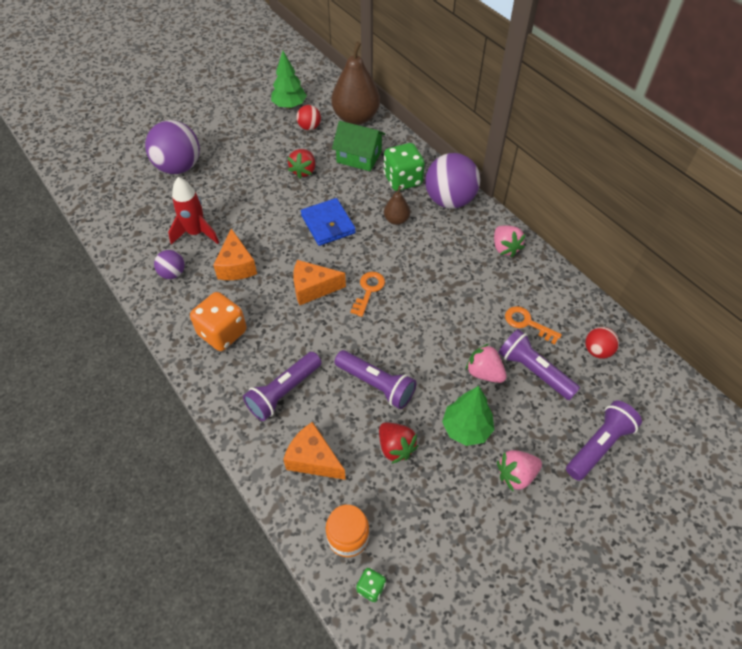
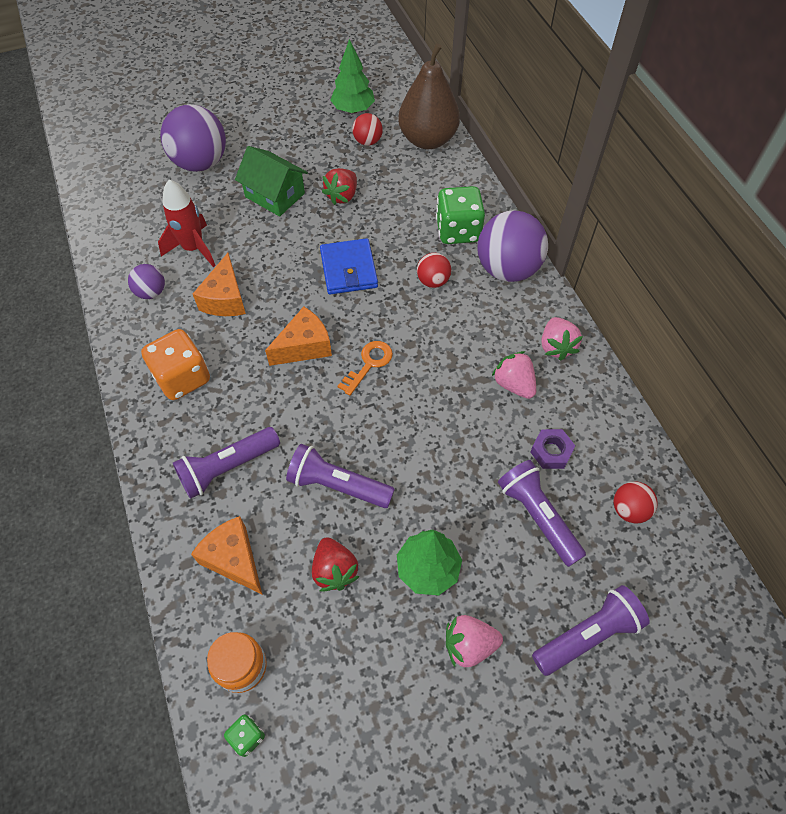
camera: 15 degrees right, 5 degrees up
(313, 288) = (304, 346): orange cheese -> orange cheese turned 135 degrees clockwise
(359, 157) = (414, 191): green house -> green house (275, 195)
(376, 384) = (338, 485): purple flashlight -> purple flashlight turned 150 degrees clockwise
(396, 220) = (433, 281): brown pear -> red ball
(484, 373) = (474, 503): pink strawberry -> pink strawberry (514, 384)
(527, 323) = (551, 452): orange key -> purple nut

